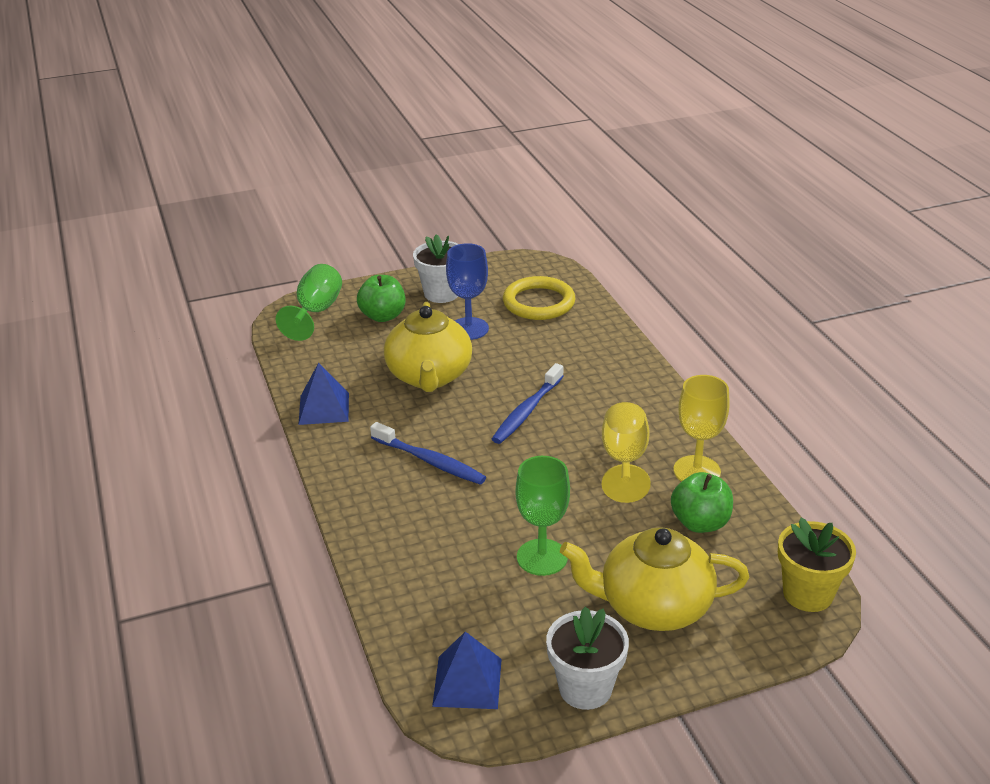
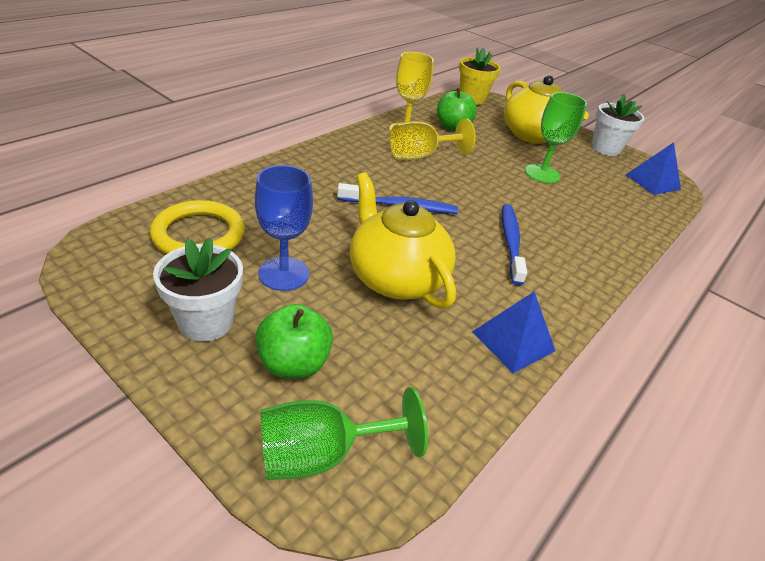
camera: 125 degrees left, 5 degrees up
(429, 376) = (395, 278): yellow teapot -> yellow teapot turned 90 degrees counterclockwise

